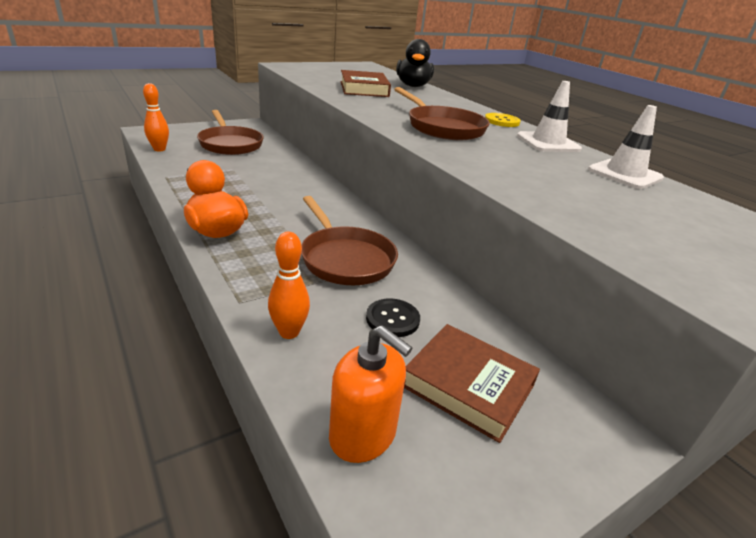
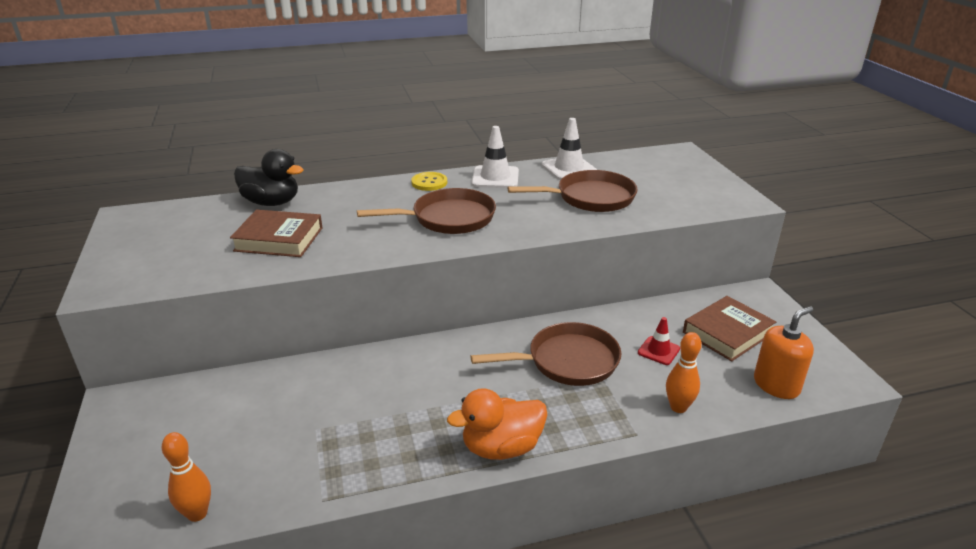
camera: 70 degrees left, 0 degrees up
(230, 144) = (210, 428): brown pan -> brown pan (590, 198)
(392, 319) = (658, 351): black button -> red traffic cone

